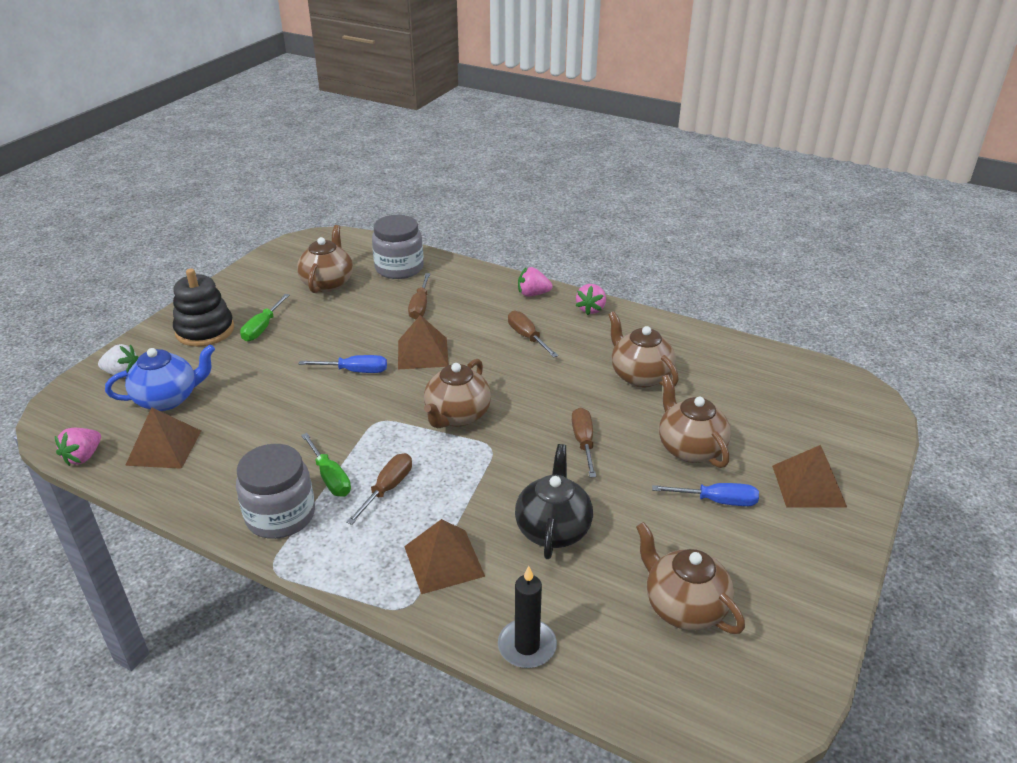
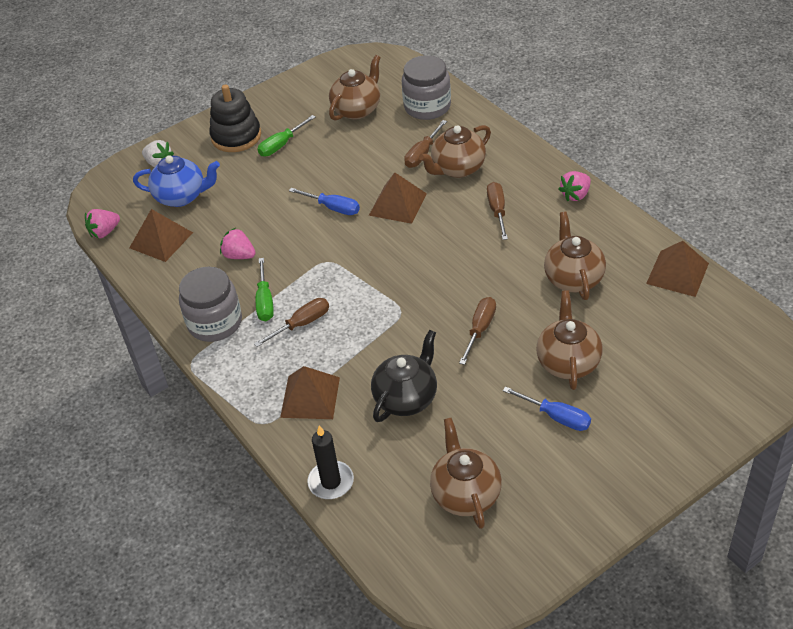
camera: 30 degrees right, 10 degrees up
(457, 416) = (391, 274): brown teapot -> brown teapot (457, 168)
(533, 294) = (532, 165): pink strawberry -> pink strawberry (239, 255)
(808, 485) = (648, 429): brown pyramid -> brown pyramid (677, 273)

